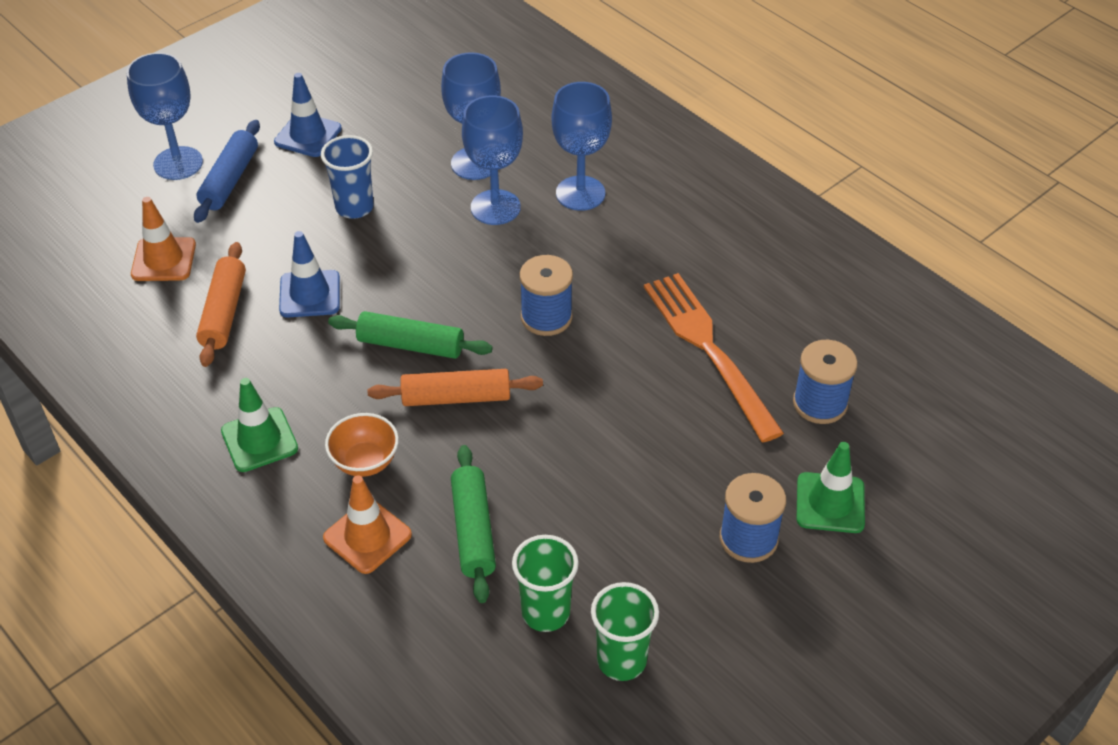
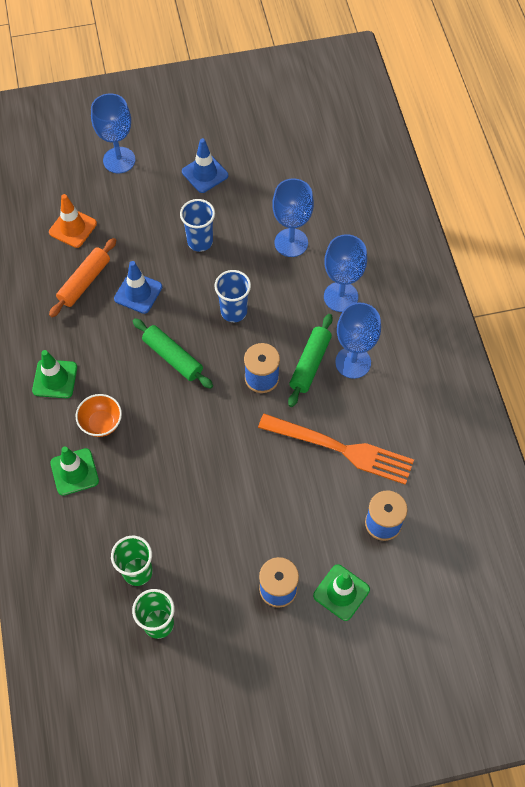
camera: 30 degrees right, 15 degrees up
(230, 180) = (141, 186): blue rolling pin -> none
(367, 536) = (74, 472): orange traffic cone -> green traffic cone
(455, 262) = (234, 311): none -> blue cup
(456, 397) = (176, 406): orange rolling pin -> none
(473, 530) = (132, 499): green rolling pin -> green rolling pin (310, 364)
(495, 207) = (282, 282): blue goblet -> blue goblet (353, 362)
(707, 348) = (342, 449): orange fork -> orange fork turned 105 degrees clockwise

